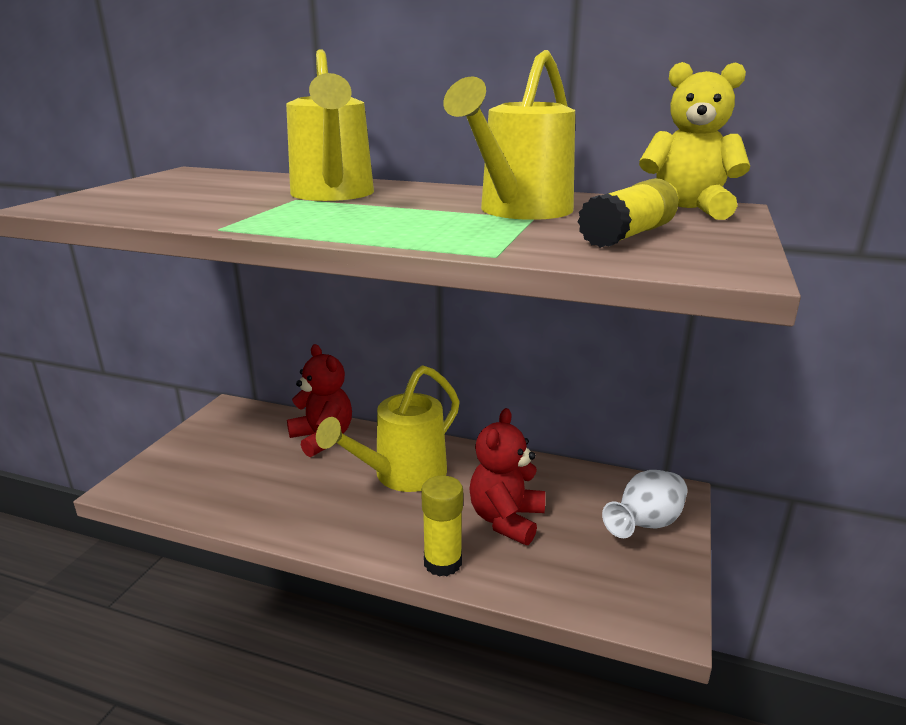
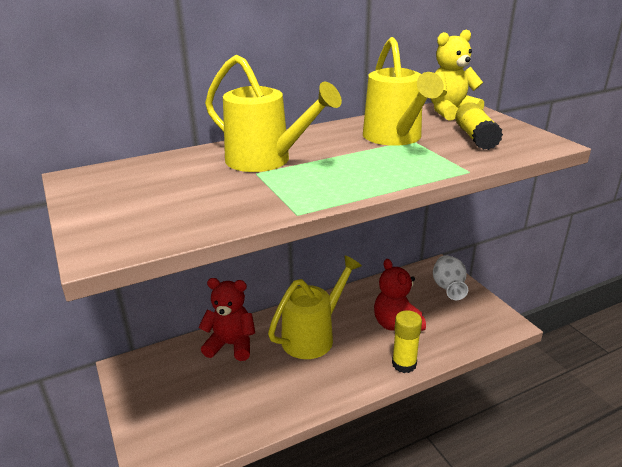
camera: 45 degrees left, 5 degrees up
(402, 475) = (313, 336): yellow watering can -> yellow watering can turned 135 degrees counterclockwise

